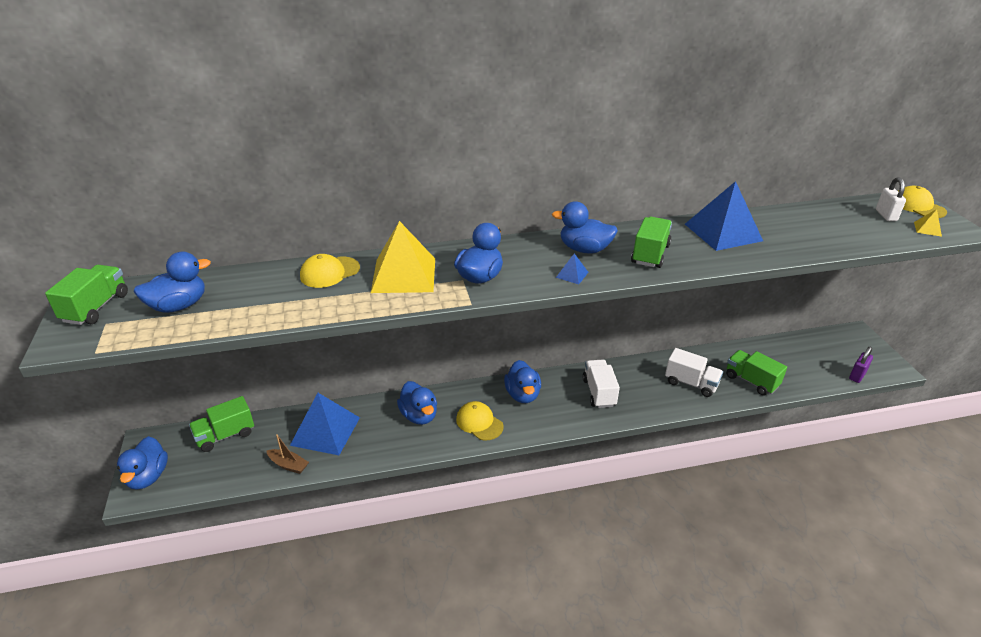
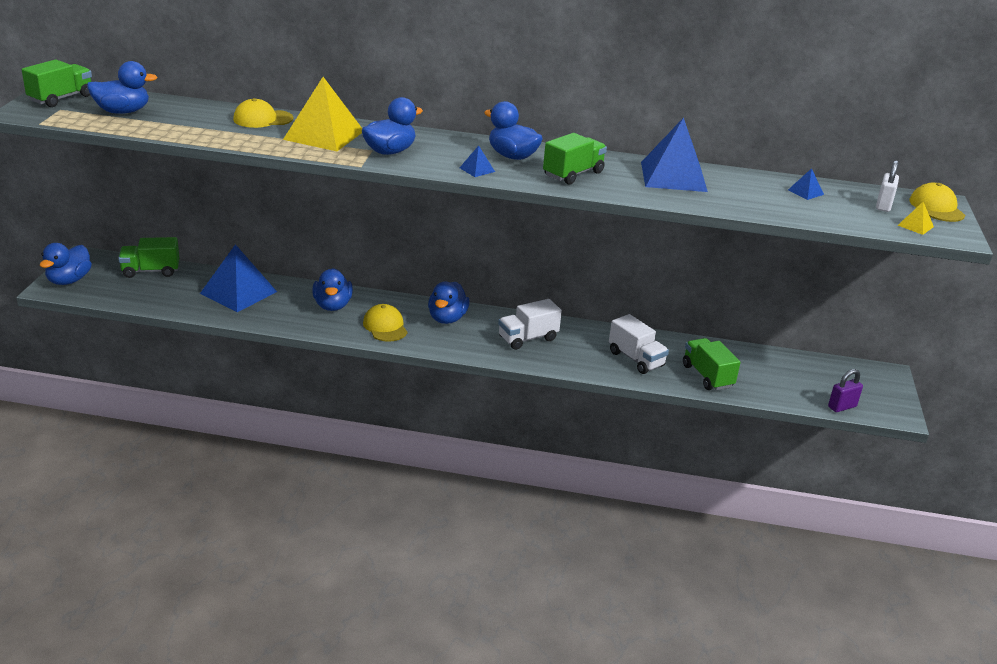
camera: 20 degrees right, 5 degrees down
(288, 465) = (188, 306): brown boat -> none
(599, 392) = (527, 338): white truck -> white truck turned 135 degrees counterclockwise
(825, 218) = (805, 192): none -> blue pyramid

